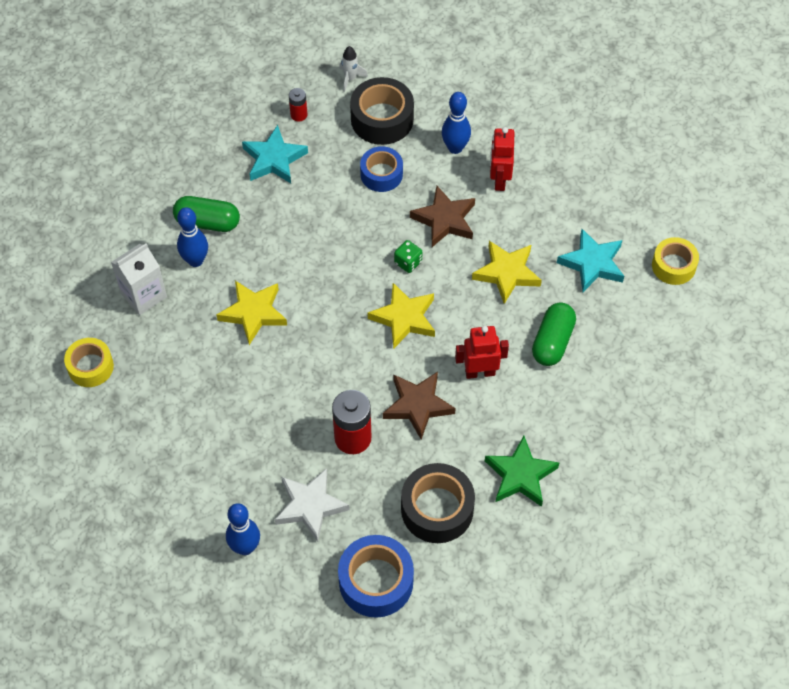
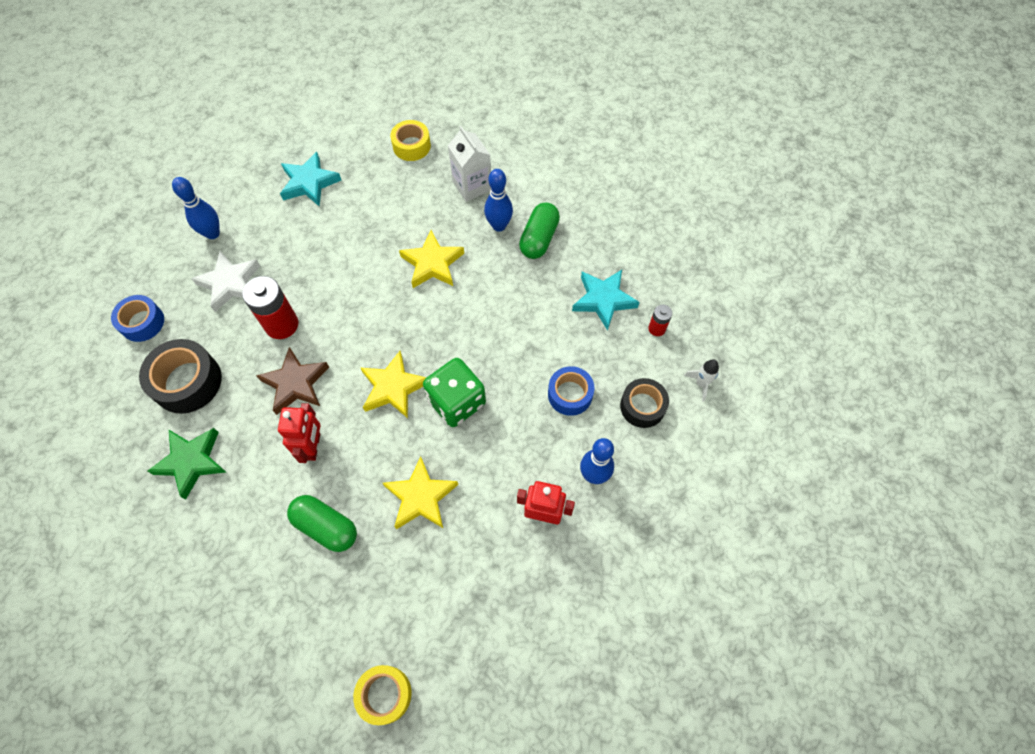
camera: 100 degrees right, 5 degrees up
(376, 581) = (142, 322): blue tape -> blue tape, size x0.66
(382, 119) = (642, 406): black tape -> black tape, size x0.66
(408, 262) = (456, 402): green dice -> green dice, size x2.06
(445, 220) = (501, 447): brown star -> none
(592, 263) = (411, 595): turquoise star -> turquoise star (309, 183)

